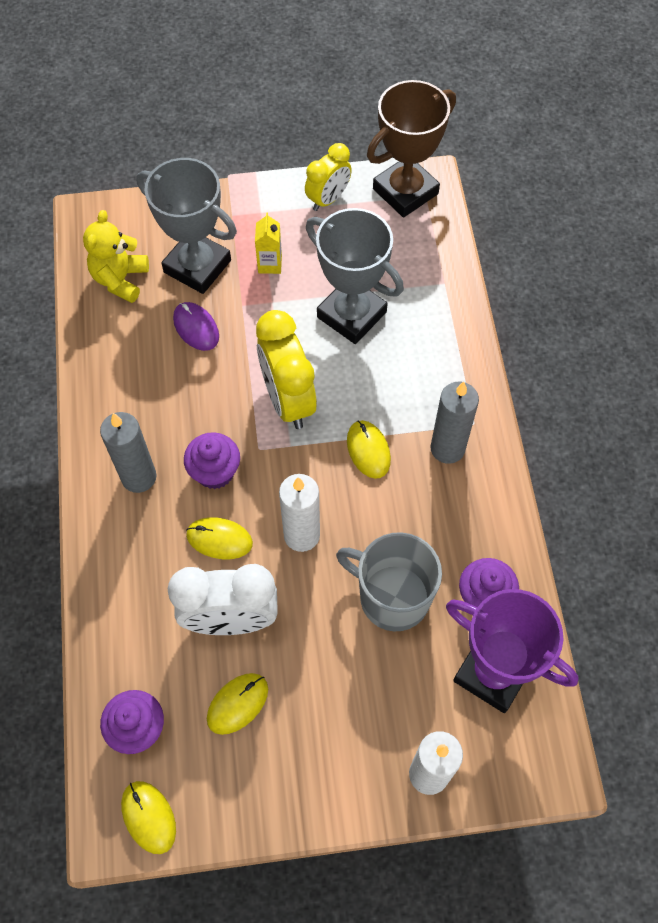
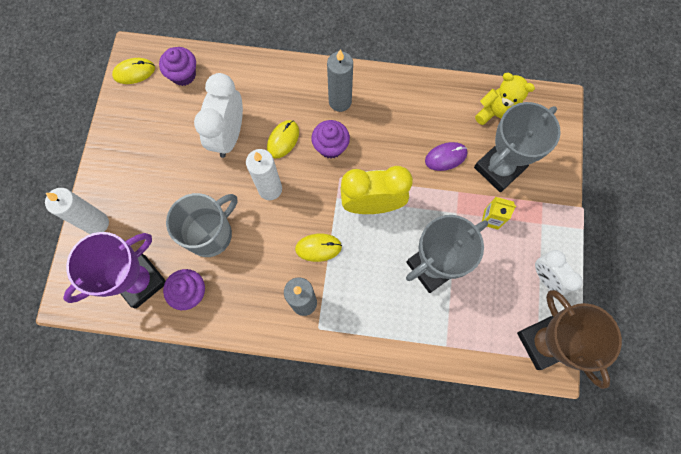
camera: 105 degrees right, 10 degrees up
(237, 704) = (177, 128): yellow mouse -> none
(328, 199) = (546, 278): yellow clock -> white clock

